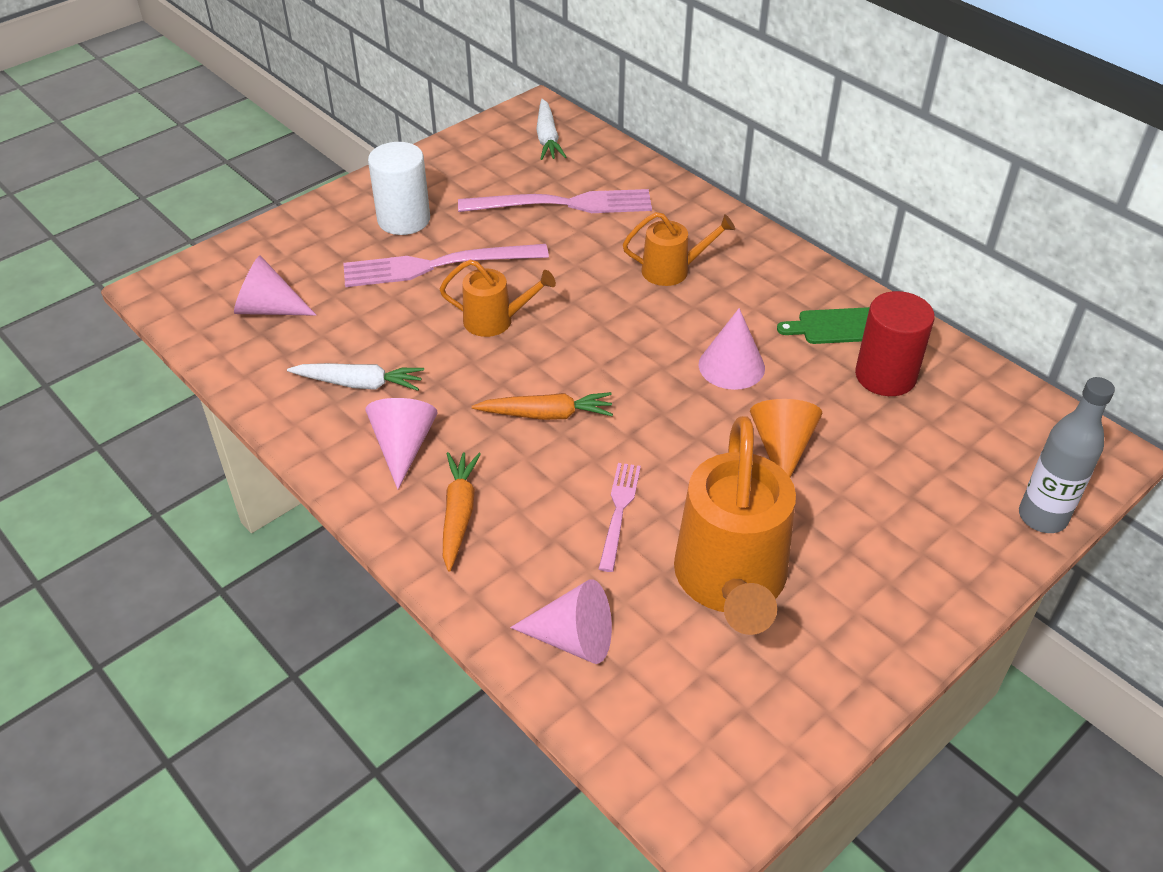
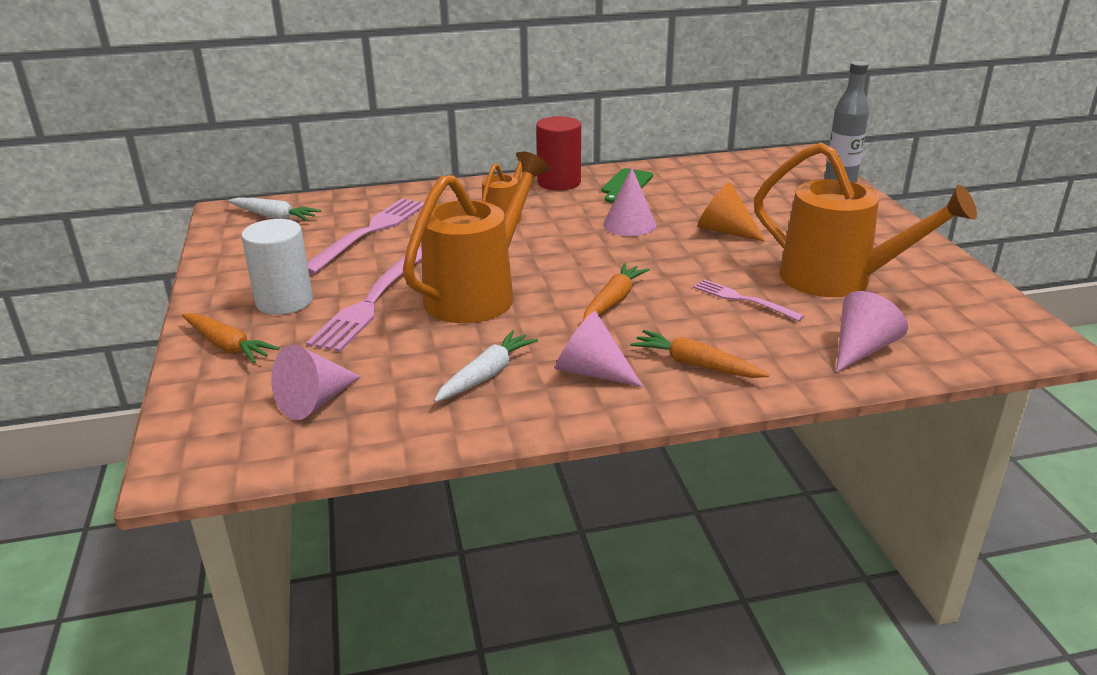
camera: 60 degrees left, 15 degrees down
(318, 227) = (227, 346): none -> orange carrot
(496, 321) = (478, 293): orange watering can -> orange watering can, size x1.92
(885, 376) = (686, 185): red cylinder -> red cylinder (559, 182)

